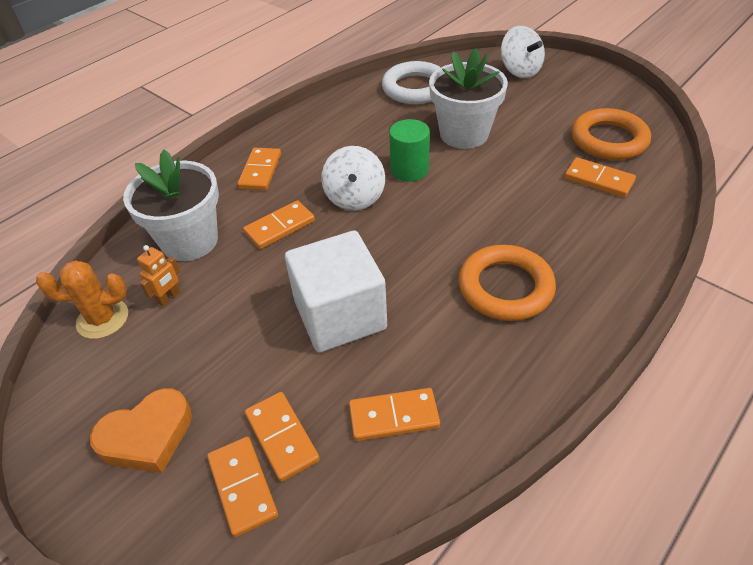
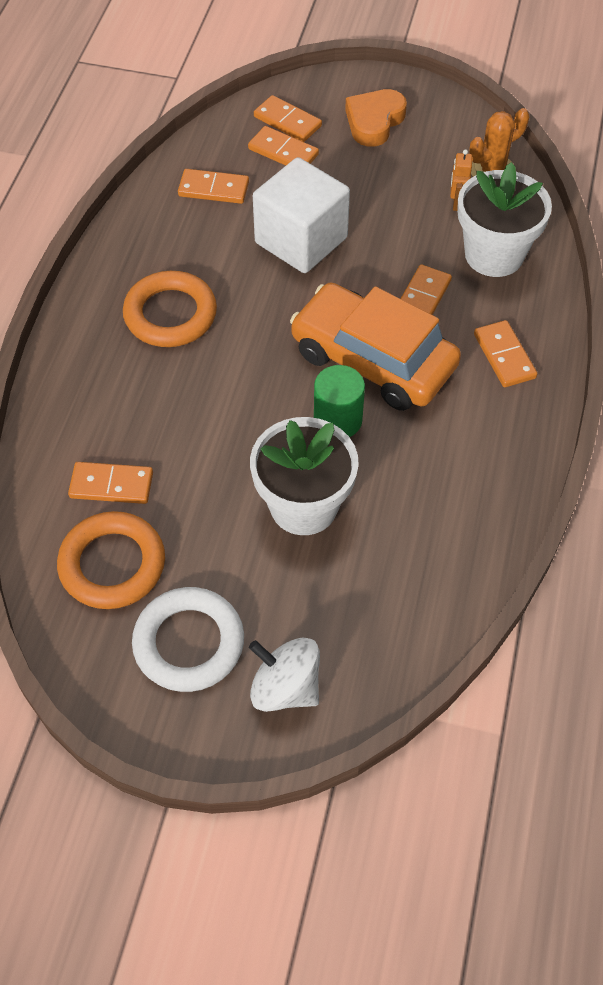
camera: 150 degrees right, 10 degrees up
(355, 197) = (373, 360): white spinning top -> orange car
(394, 416) = (213, 189): orange domino -> orange domino turned 45 degrees clockwise
(415, 88) = (422, 578): white ring -> white ring (189, 643)

